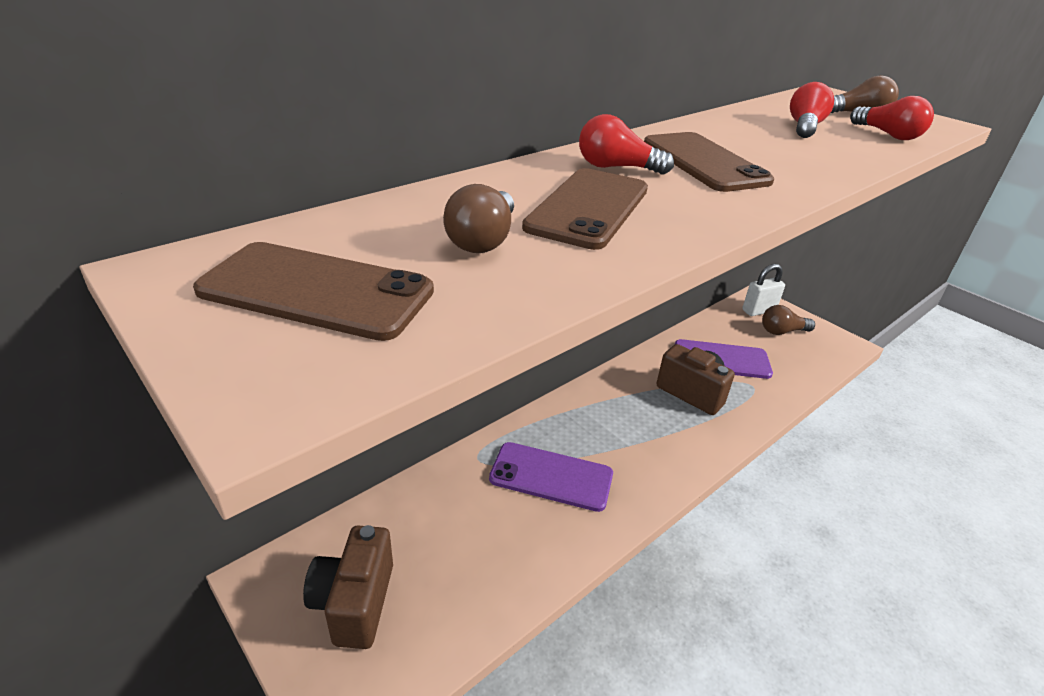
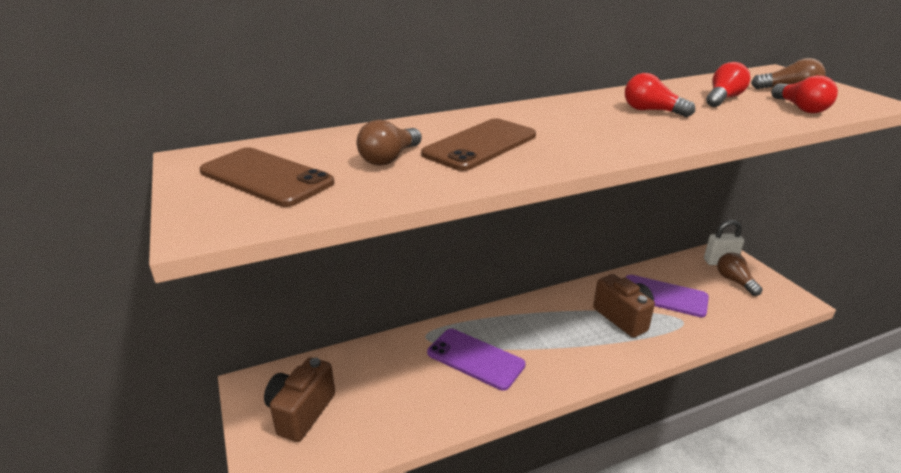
camera: 20 degrees right, 5 degrees down
(616, 168) = (527, 120): red light bulb -> red light bulb (651, 111)
(704, 162) = (602, 120): brown phone -> none
(782, 331) = (735, 281): brown light bulb -> brown light bulb turned 60 degrees clockwise

